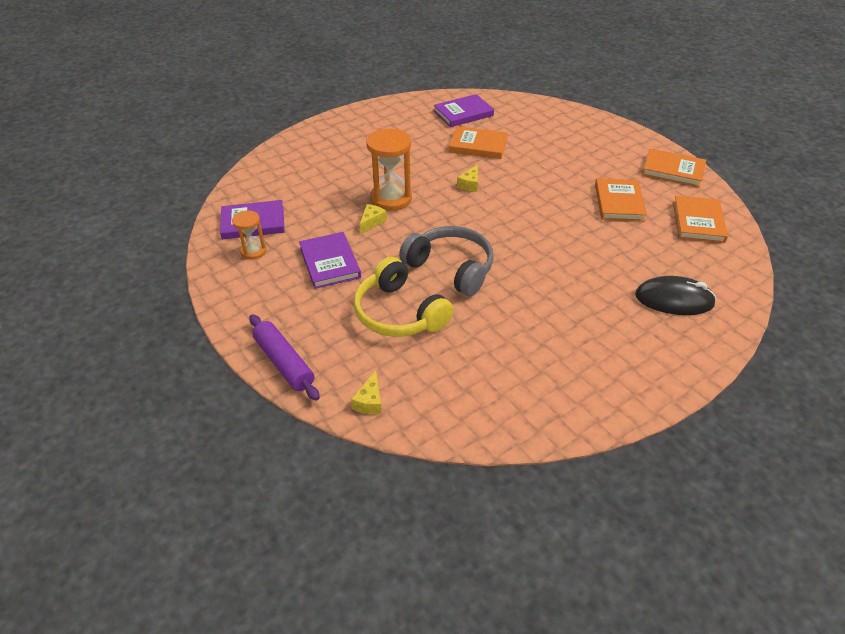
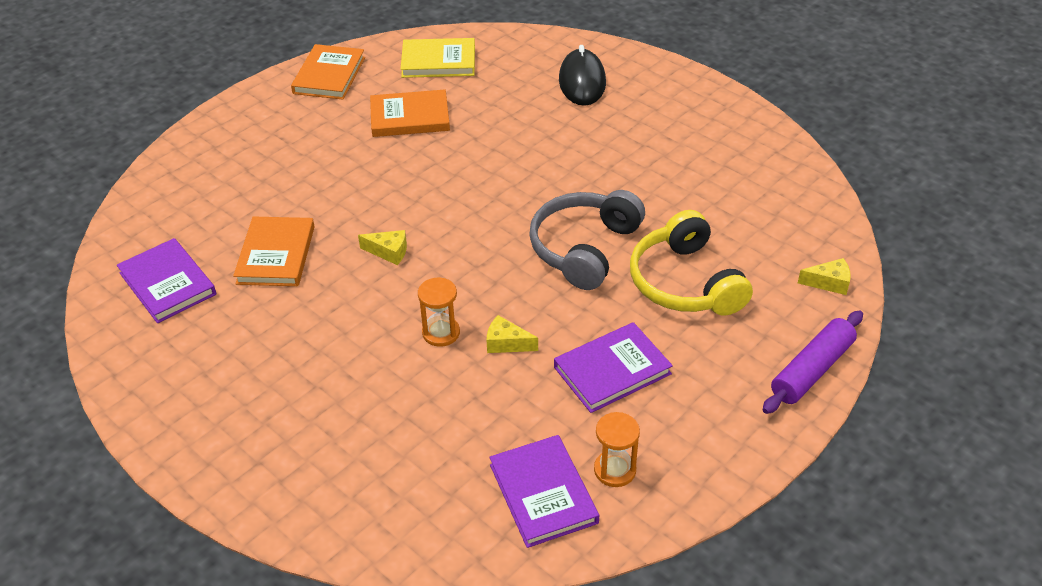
camera: 100 degrees left, 0 degrees up
(391, 198) = (441, 333): orange hourglass -> orange hourglass, size x0.57
(399, 313) = (685, 283): yellow headphones -> yellow headphones turned 120 degrees clockwise
(698, 222) = (438, 61): orange book -> yellow book

